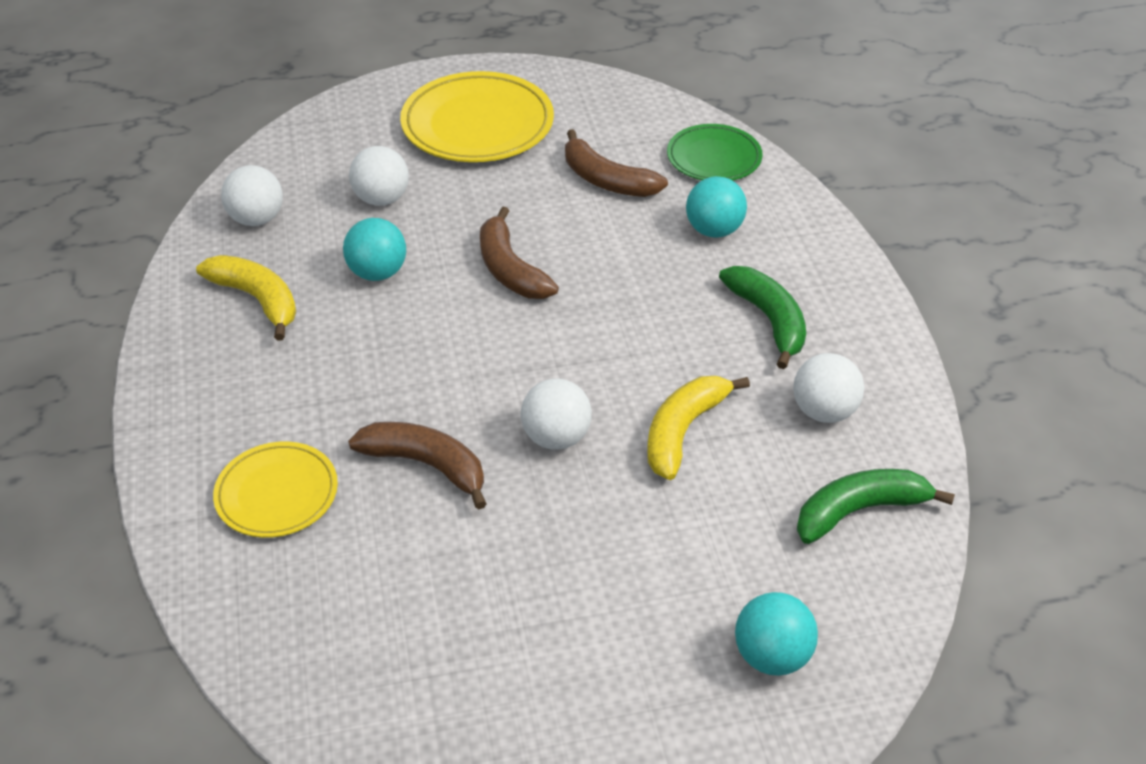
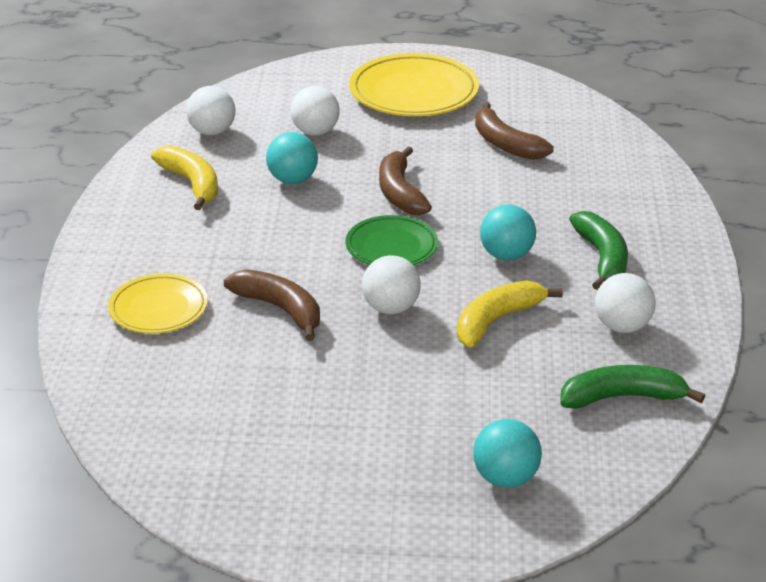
camera: 15 degrees right, 10 degrees down
(714, 158) = (604, 141): green plate -> green plate (391, 247)
(714, 230) = (582, 190): turquoise ball -> turquoise ball (506, 255)

